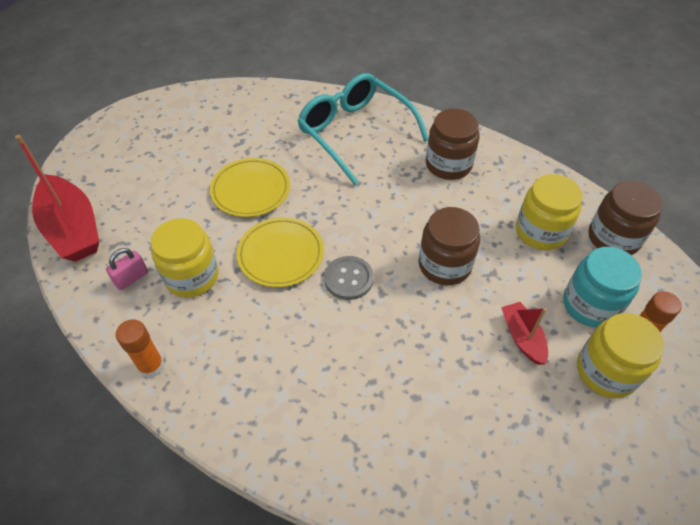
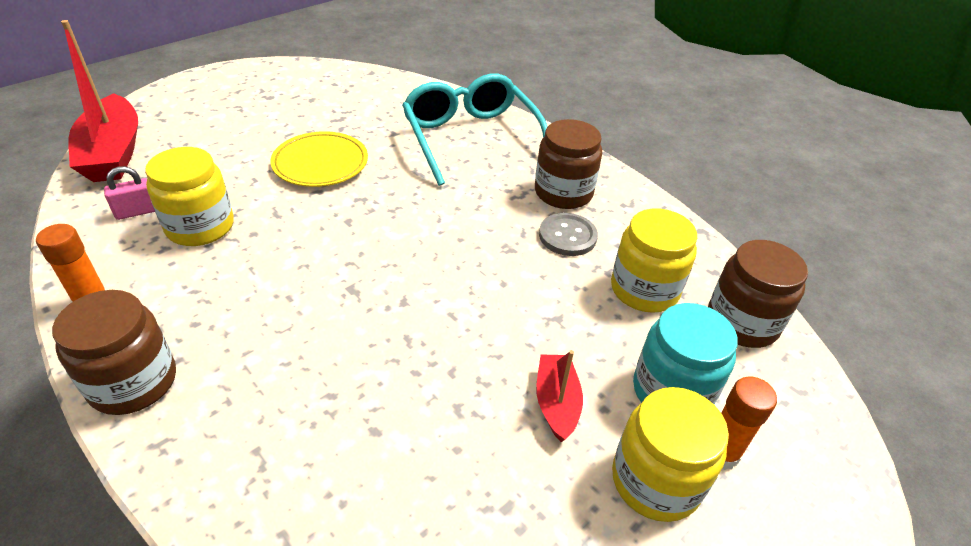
camera: 15 degrees right, 10 degrees down
(281, 254) = (311, 231): yellow plate -> none
(348, 279) = (373, 276): grey button -> grey button (567, 236)
(444, 265) = (499, 293): brown jar -> brown jar (133, 382)

